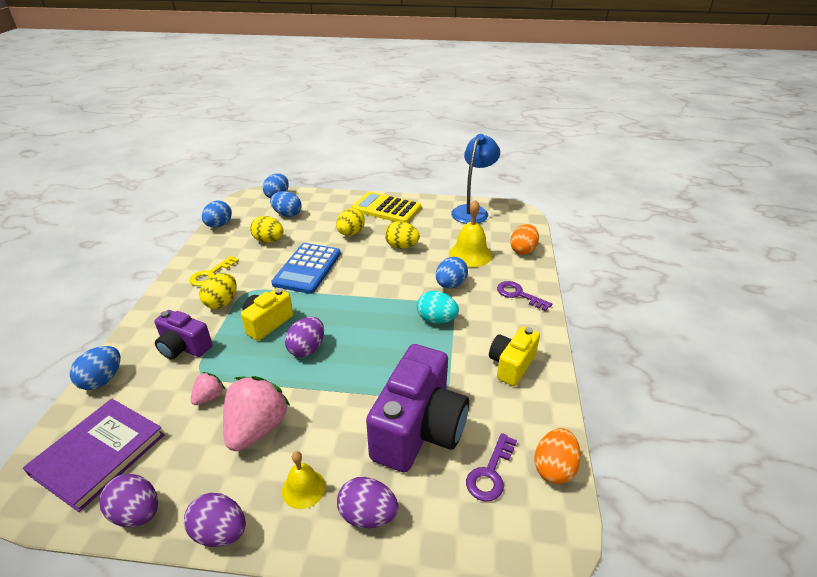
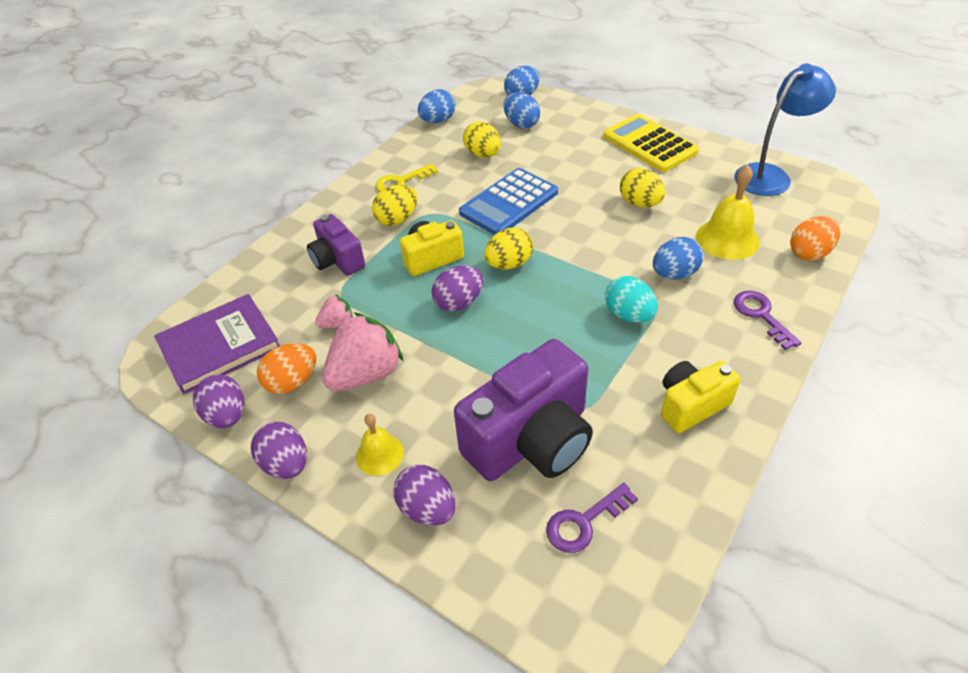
camera: 30 degrees right, 10 degrees up
(102, 380) = (252, 271): blue egg -> none
(351, 233) = (585, 169): yellow egg -> yellow egg (509, 264)
(554, 468) = (665, 549): orange egg -> orange egg (292, 382)

